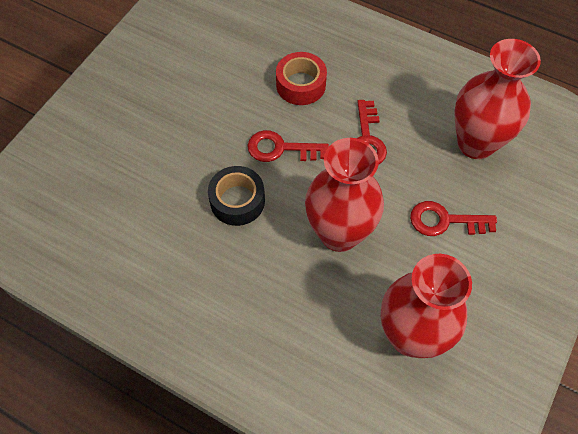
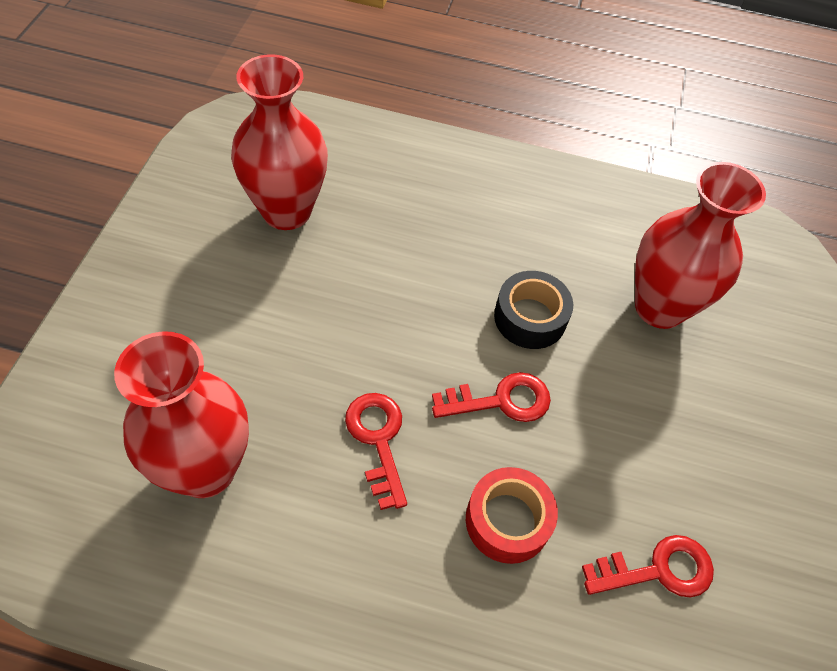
camera: 160 degrees right, 5 degrees down
(339, 233) = (389, 301): red vase -> red vase (659, 307)
(445, 221) = (252, 341): red key -> red key (658, 570)

